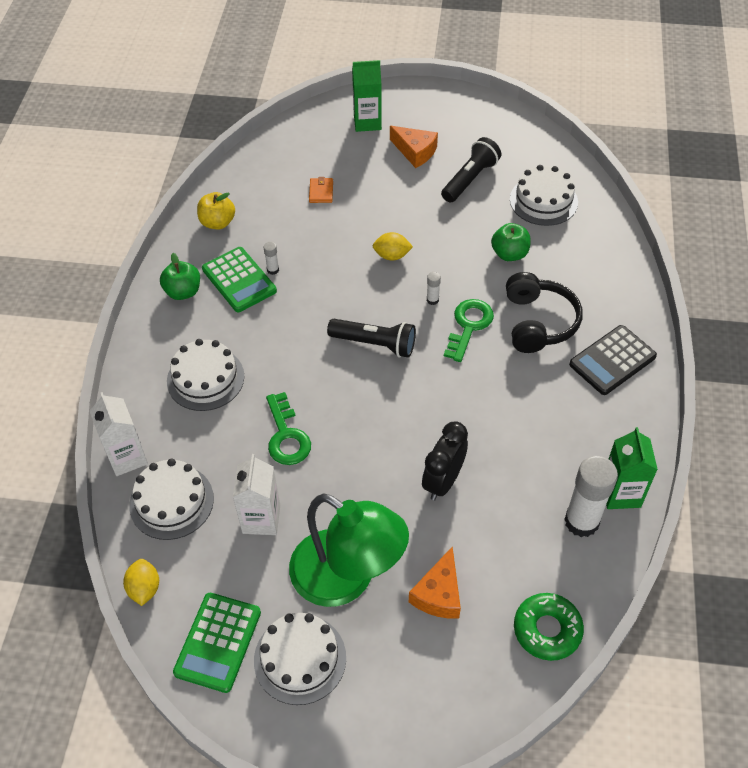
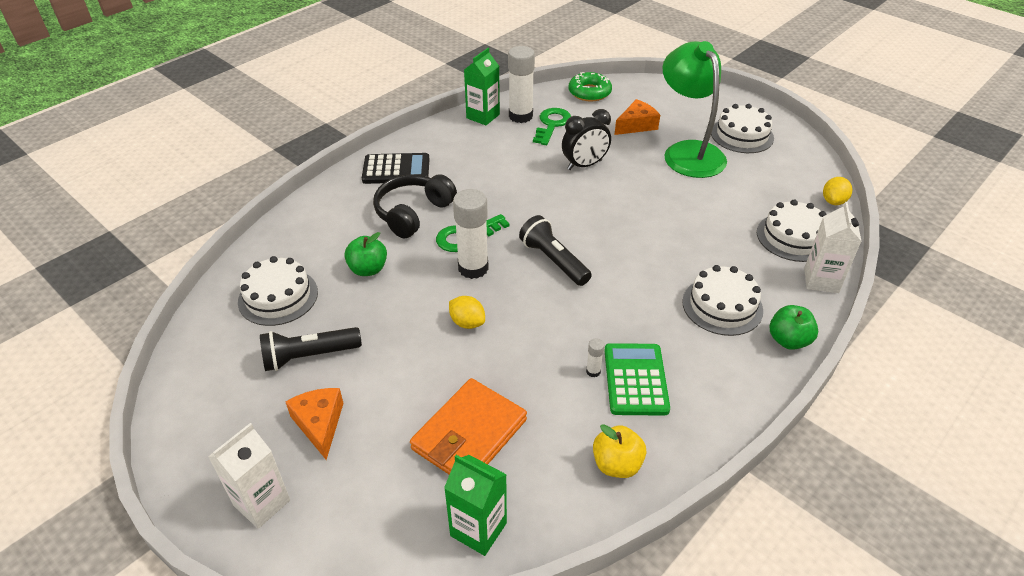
camera: 145 degrees left, 10 degrees down
(183, 292) = (703, 399): green apple -> green apple (788, 340)
(218, 642) = (791, 160): green calculator -> none
(261, 519) = (728, 200): white carton -> white carton (262, 502)
(286, 436) = (676, 235): green key -> green key (551, 124)
(321, 192) = (469, 434): orange wallet -> orange wallet, size x2.33
(367, 122) = (321, 505): green carton -> green carton (478, 529)
(432, 300) = (473, 268): white glue stick -> white glue stick, size x2.38

